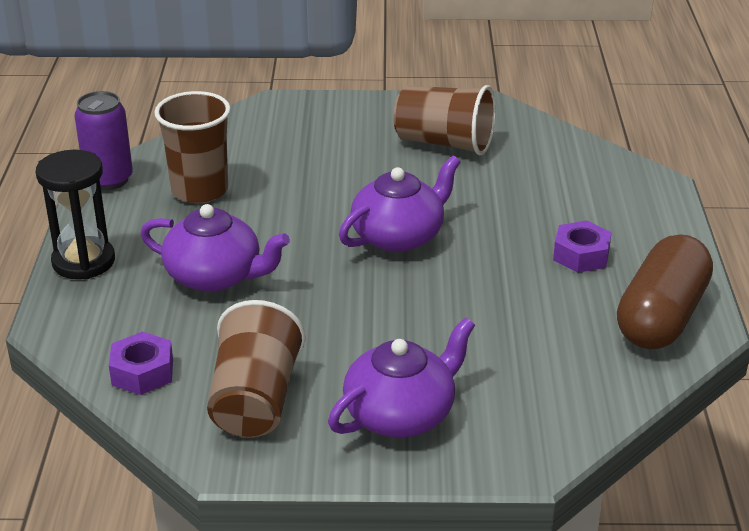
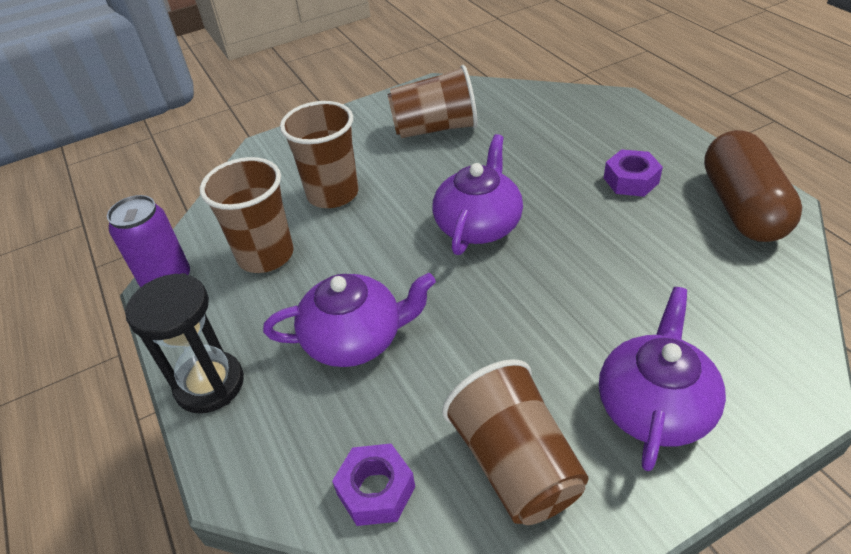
camera: 25 degrees left, 10 degrees up
(297, 164) = (333, 194): none -> brown cup

